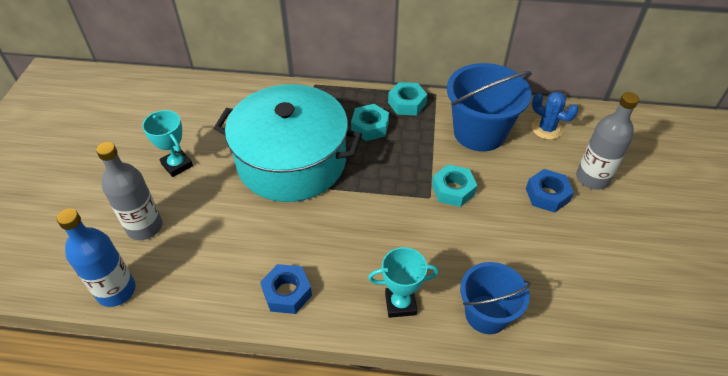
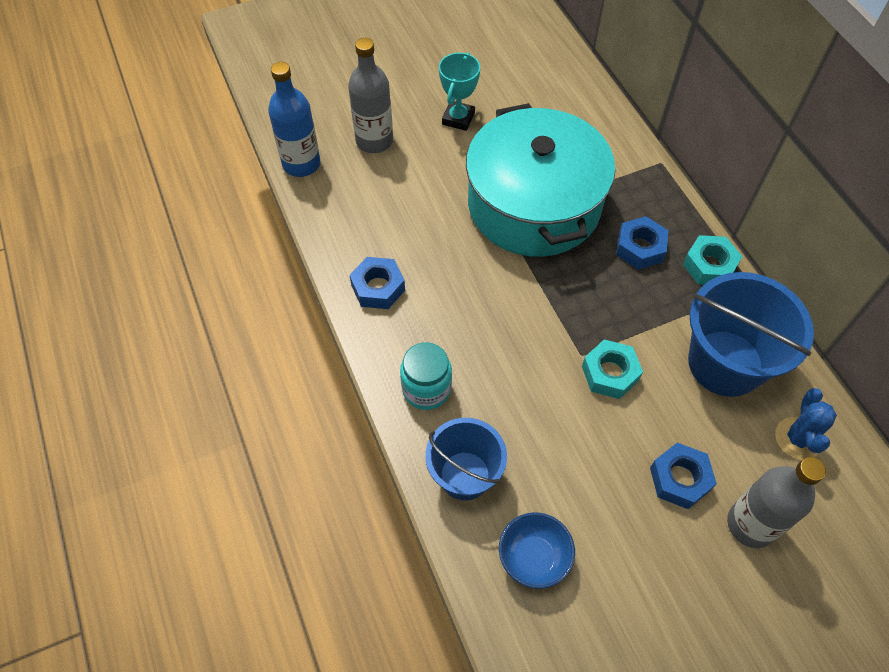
camera: 60 degrees right, 10 degrees up
(370, 127) = (640, 248): turquoise nut -> blue nut
(400, 304) = (426, 389): turquoise trophy -> turquoise jar
(570, 303) = (533, 558): none -> blue bowl

